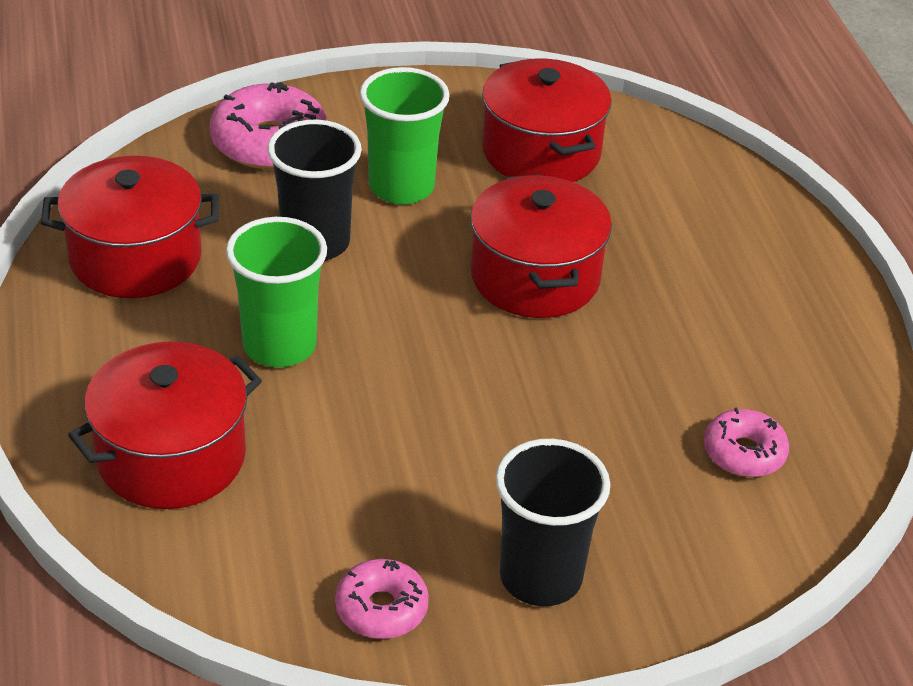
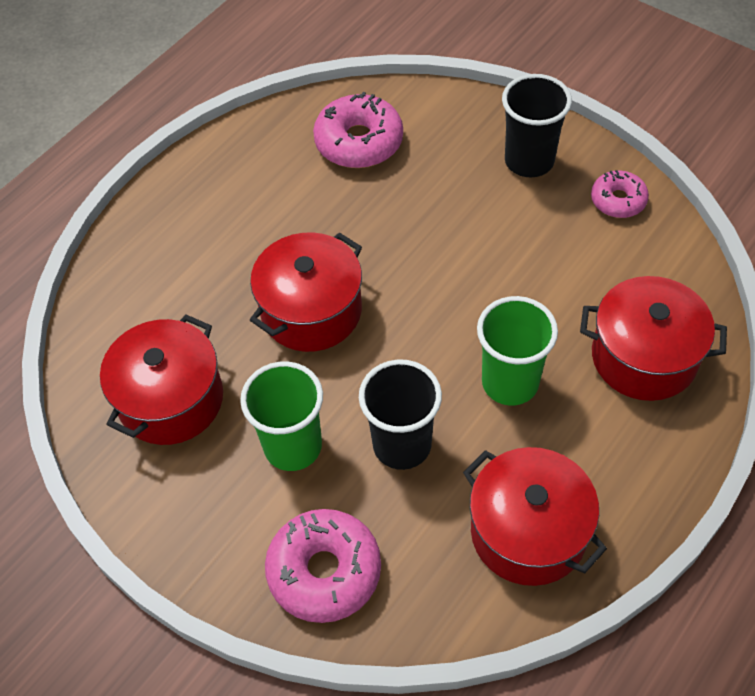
camera: 125 degrees left, 15 degrees up
(744, 453) = (359, 142): pink donut -> pink donut, size x1.67

